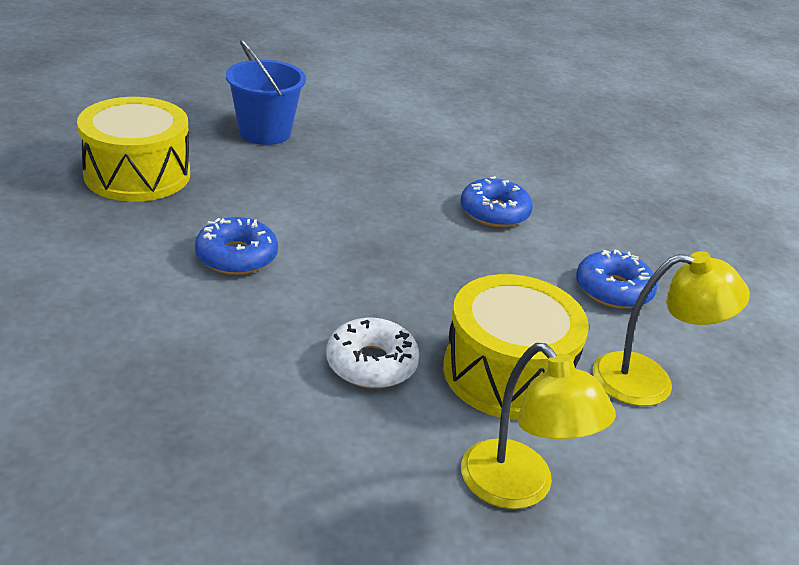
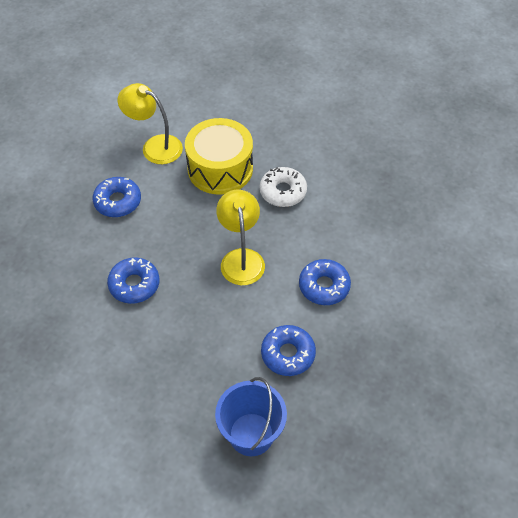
camera: 150 degrees left, 20 degrees up
(137, 174) = (368, 394): yellow drum -> none
(255, 188) = (288, 354): none -> blue donut
(519, 488) = (255, 120): yellow lamp -> yellow lamp (241, 258)

